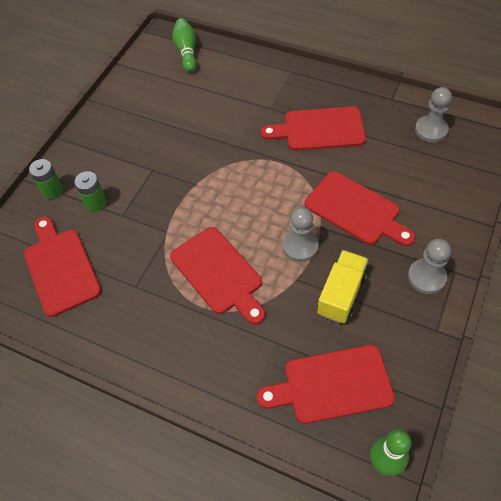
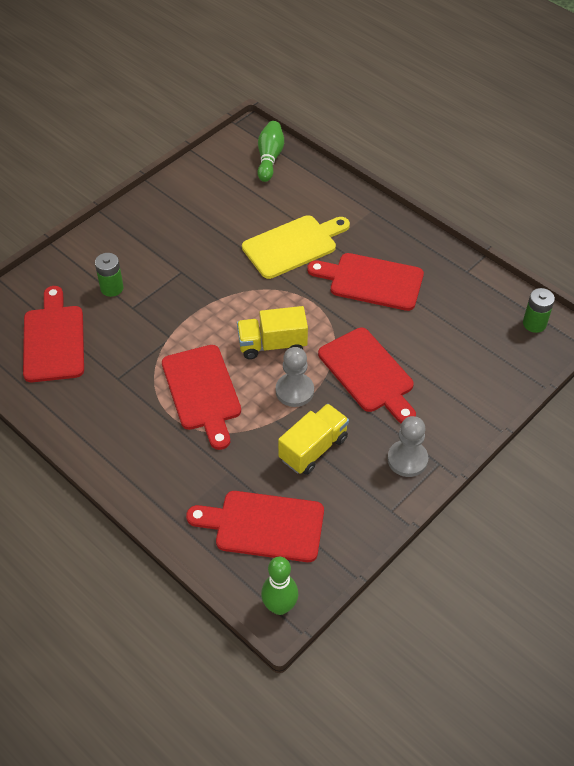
camera: 15 degrees right, 5 degrees down
(52, 190) = (74, 263): green battery -> green battery (534, 323)
(240, 118) = (293, 245): none -> yellow cutting board
(261, 210) = (272, 345): none -> yellow truck
(431, 130) = (491, 316): grey pawn -> none

